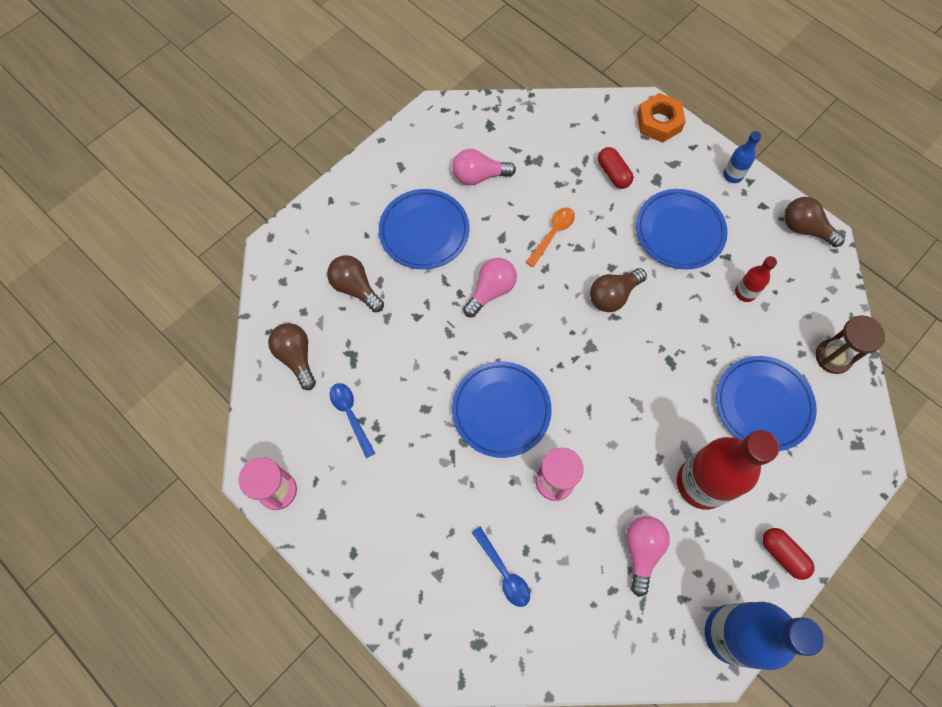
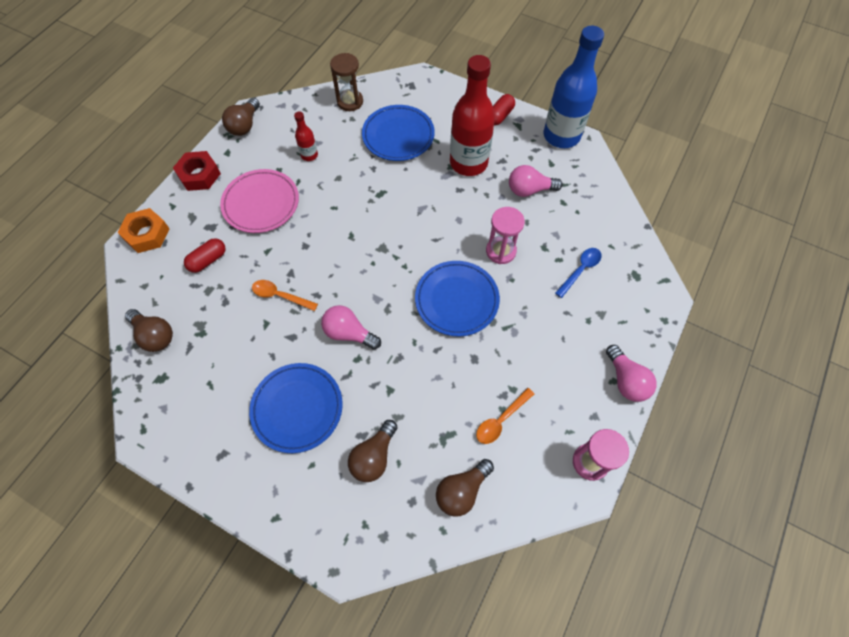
camera: 105 degrees left, 5 degrees down
(350, 415) = (501, 420): blue spoon -> orange spoon
(479, 176) = (225, 373): pink light bulb -> pink light bulb (626, 380)
(613, 295) = (332, 240): brown light bulb -> brown light bulb (154, 335)
(679, 231) = (261, 203): blue plate -> pink plate
(732, 175) = (199, 175): blue bottle -> red nut

